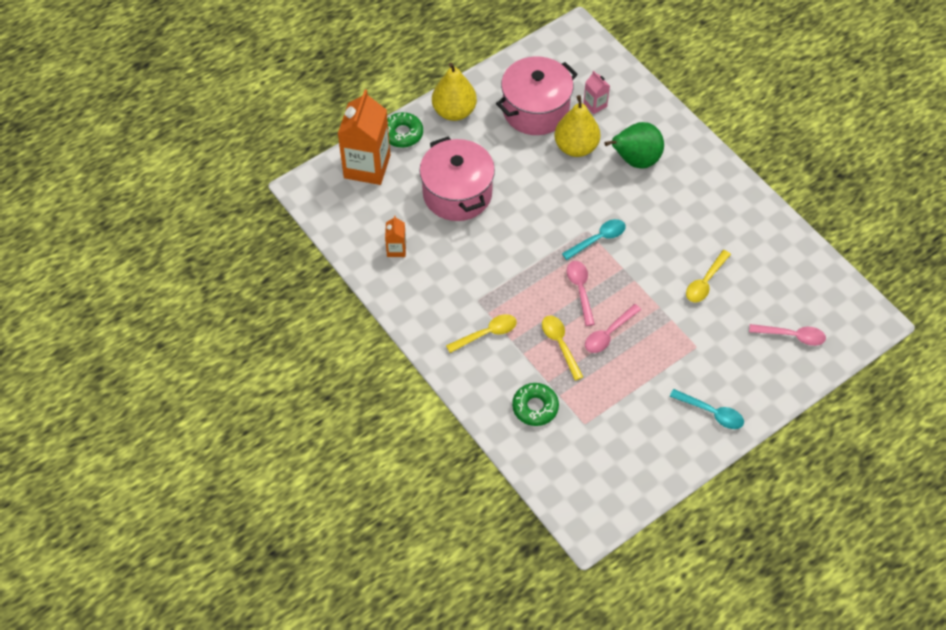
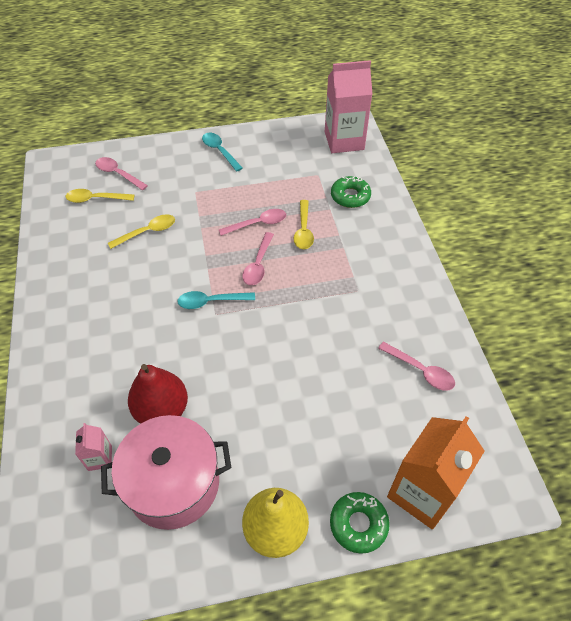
camera: 155 degrees left, 5 degrees down
(396, 249) = (420, 370): orange carton -> pink spoon
(457, 193) = (326, 408): pink pot -> none
(486, 333) = (363, 260): yellow spoon -> yellow spoon (96, 199)
(576, 147) = (162, 410): yellow pear -> red pear
(582, 490) = (344, 141): none -> pink carton
(635, 160) = (113, 367): green pear -> none

